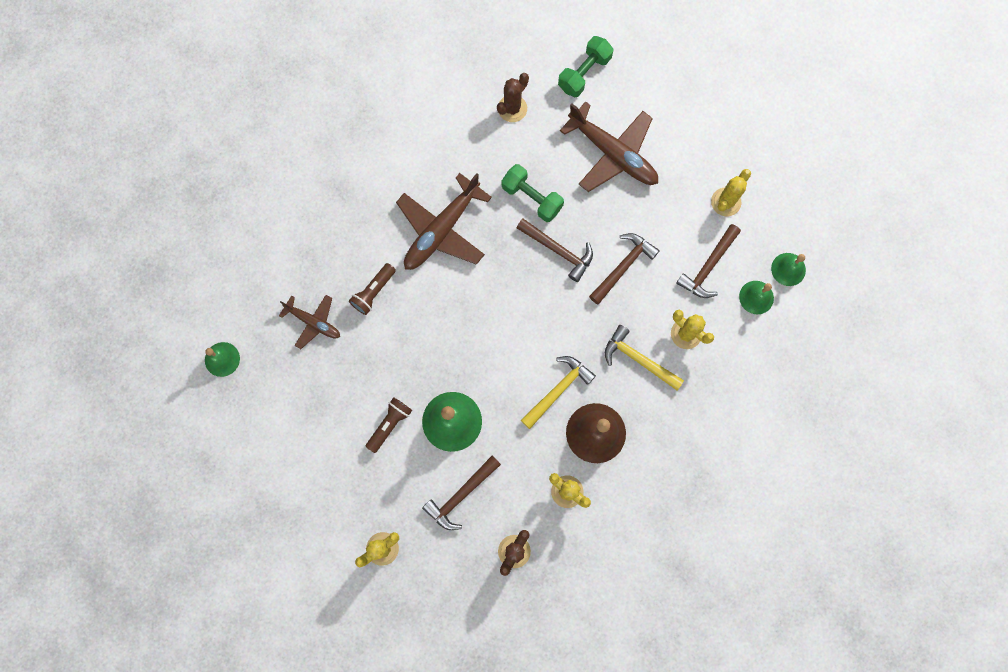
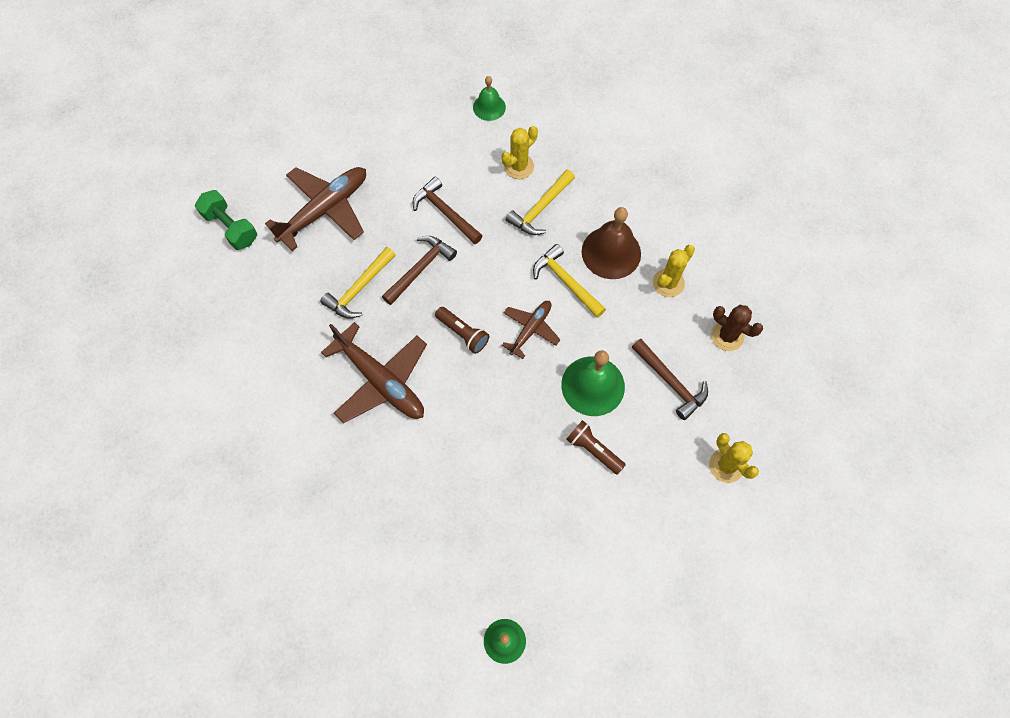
camera: 85 degrees left, 10 degrees down
(313, 322) = (470, 528): brown plane -> brown plane (530, 330)
(373, 292) = (442, 458): brown flashlight -> brown flashlight (463, 333)
(512, 108) = (255, 299): brown cactus -> none
(532, 198) = (359, 289): green dumbbell -> yellow hammer
(708, 266) = (454, 141): brown hammer -> none
(725, 202) = (392, 120): yellow cactus -> none
(788, 269) = (465, 79): green bell -> none

